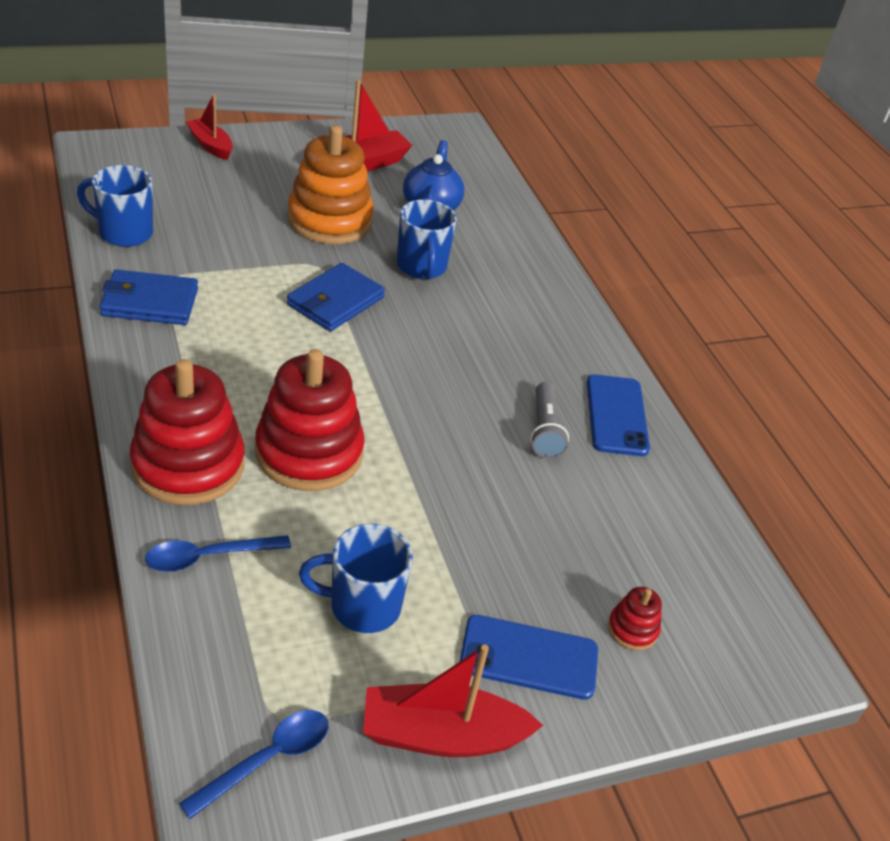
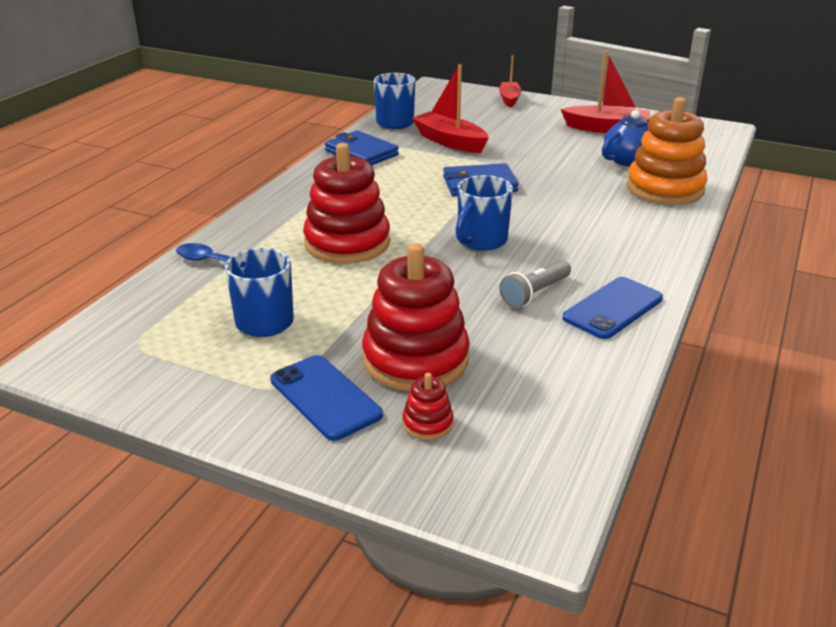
camera: 50 degrees right, 10 degrees down
(188, 465) = (270, 223): red stacking toy -> red stacking toy (415, 360)
(267, 759) = (102, 358): blue spoon -> none
(329, 220) = (538, 148): orange stacking toy -> orange stacking toy (665, 189)
(421, 267) = (572, 186): blue mug -> blue mug (481, 241)
(441, 735) = (207, 402): red boat -> red boat (450, 141)

